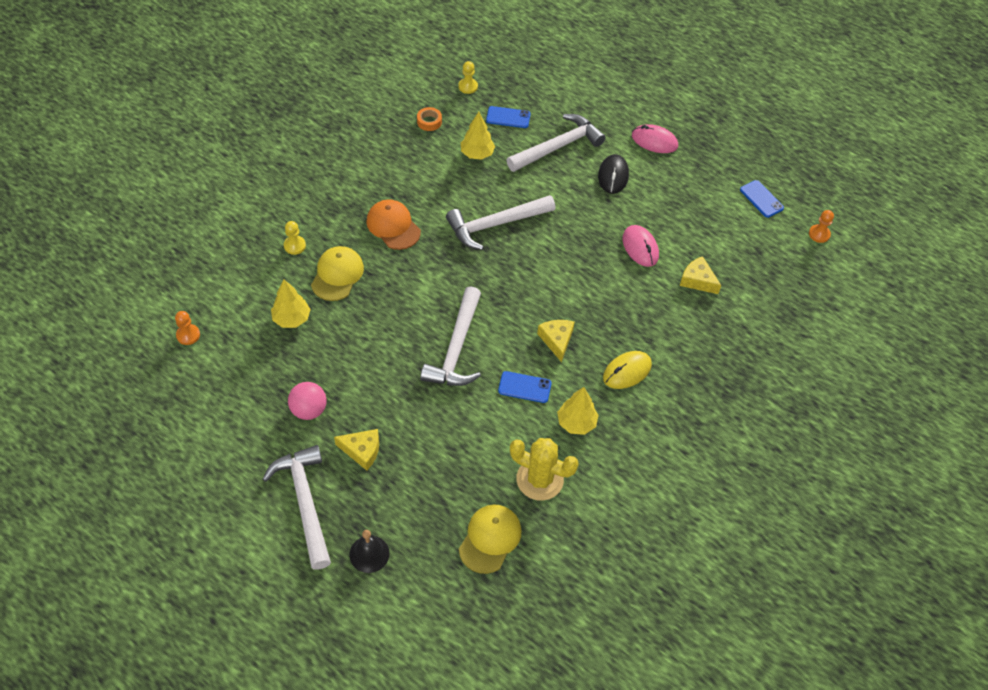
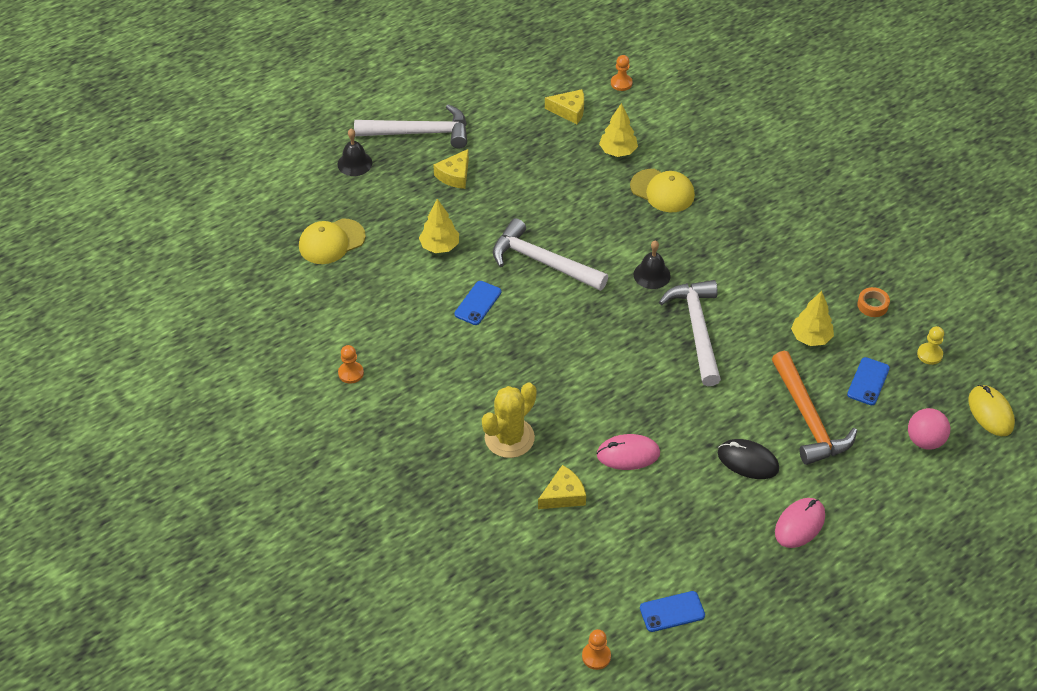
camera: 110 degrees right, 5 degrees down
(294, 246) = (709, 166): yellow pawn -> none
(309, 410) = (511, 148): pink ball -> pink ball (924, 440)
(393, 226) = (716, 244): orange cap -> none
(444, 265) = (652, 275): none -> black bell
(490, 539) = (331, 242): yellow cap -> yellow cap turned 105 degrees clockwise
(539, 479) = (373, 289): yellow cactus -> yellow cactus (509, 438)
(557, 340) = (525, 343): yellow cheese -> yellow cheese (569, 111)
(558, 146) = (808, 418): white hammer -> orange hammer
(576, 423) = (422, 332): yellow tree -> yellow tree (440, 246)
(627, 371) = (465, 391): yellow mouse -> yellow mouse (990, 412)
(646, 467) = (351, 373): none -> orange pawn

